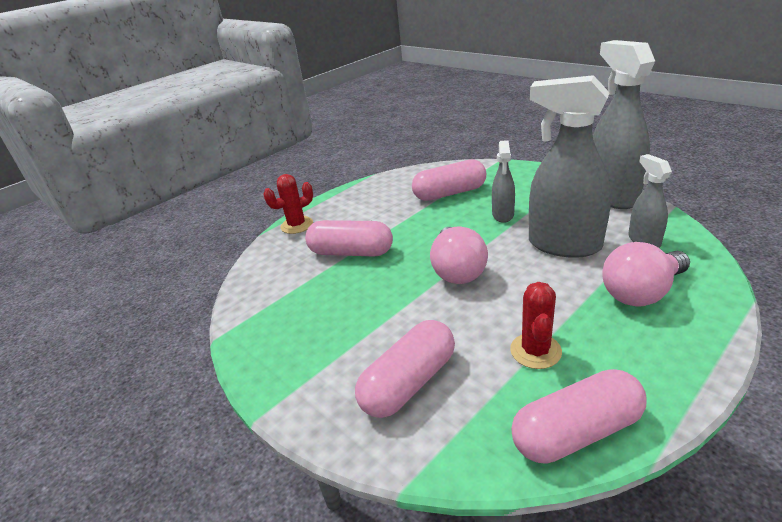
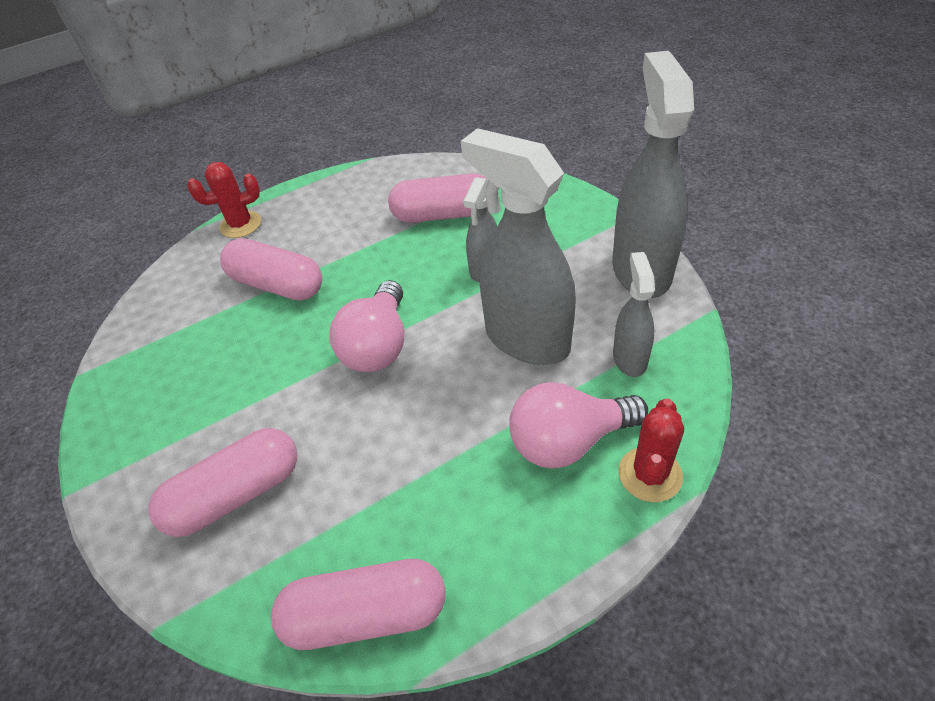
camera: 15 degrees right, 15 degrees up
(535, 351) = (392, 491): red cactus -> red cactus (650, 474)

